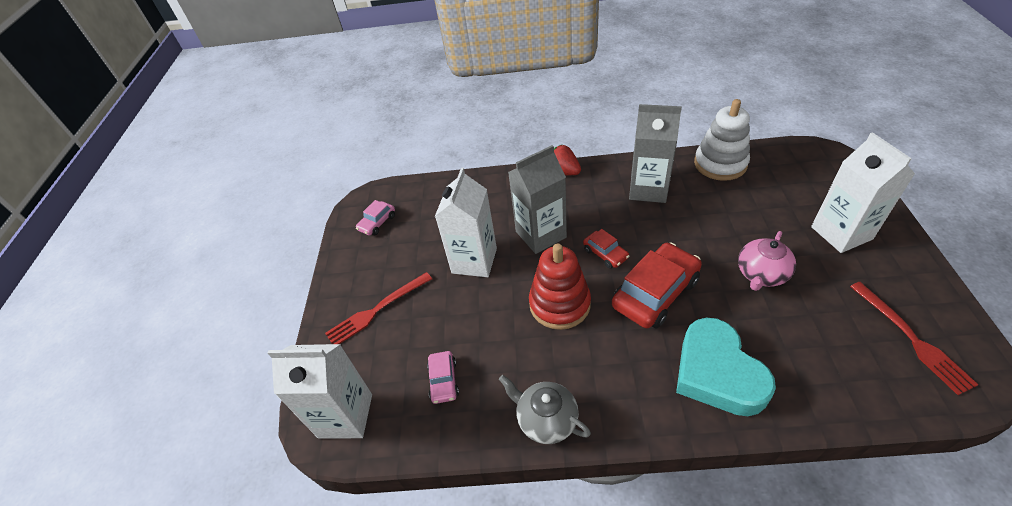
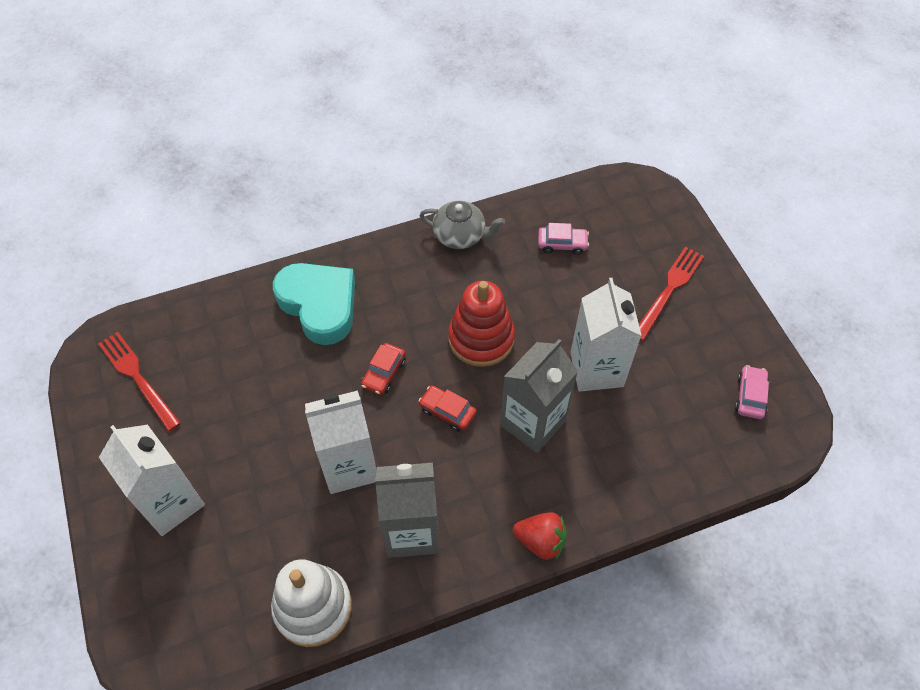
camera: 155 degrees right, 10 degrees up
(345, 415) = (630, 200): white carton -> white carton (349, 466)
(443, 381) = (562, 244): pink car -> pink car turned 120 degrees clockwise
(655, 293) = (384, 373): red car -> red car, size x0.51
(761, 274) = (271, 421): pink teapot -> none

